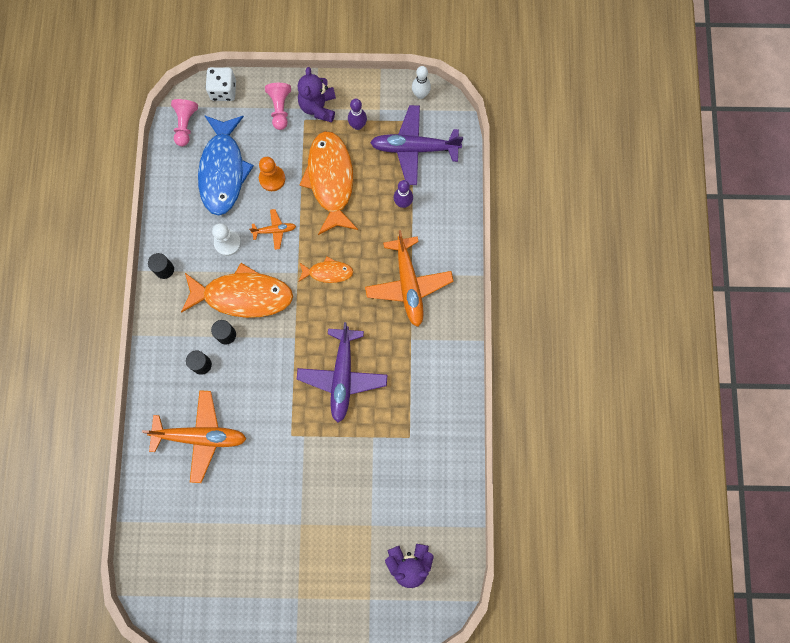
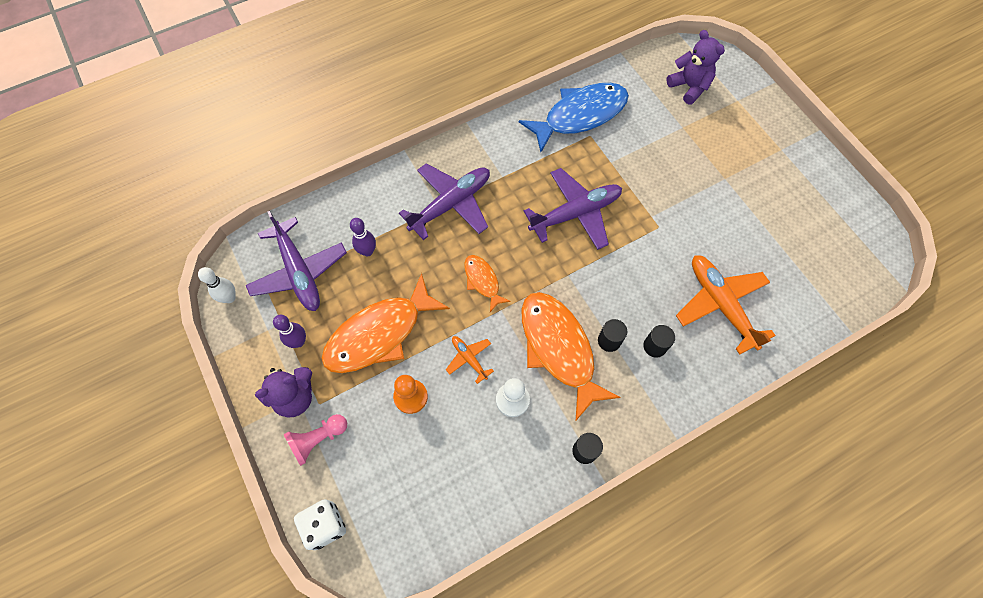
camera: 120 degrees left, 10 degrees down
(185, 125) = (395, 544): pink pawn -> none
(223, 171) = (430, 458): blue fish -> blue fish (580, 115)
(408, 285) = (451, 204): orange plane -> purple plane

